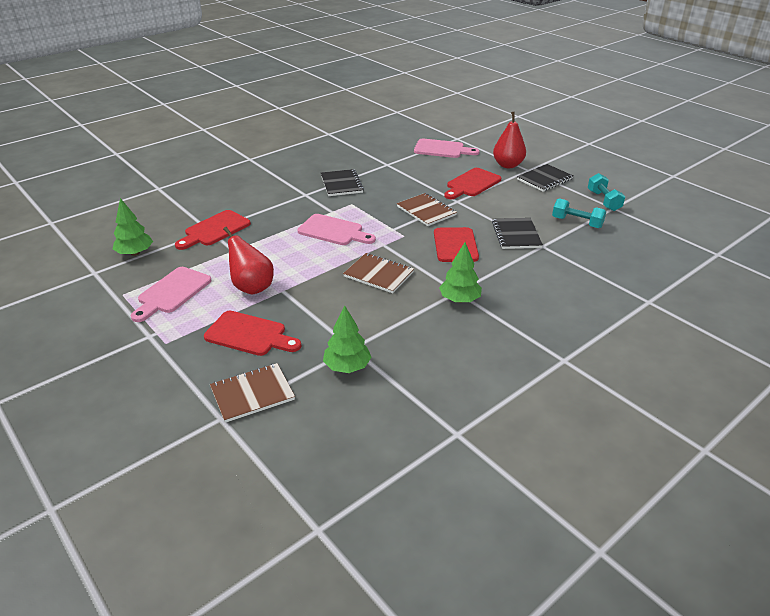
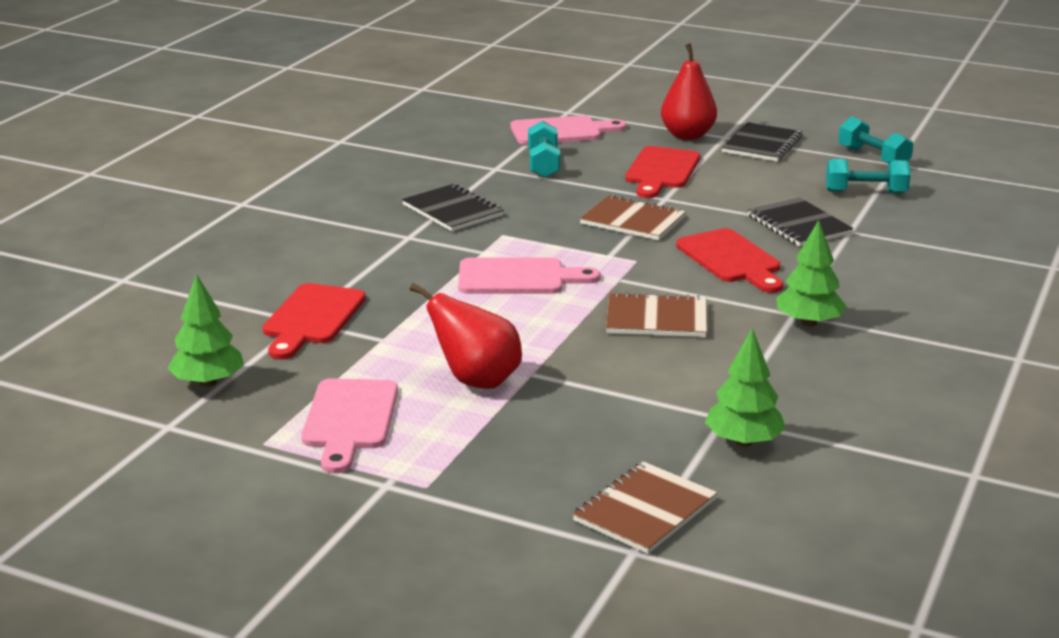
camera: 25 degrees left, 10 degrees down
(249, 335) = (550, 441): red cutting board -> none
(413, 167) = (543, 164): none -> turquoise dumbbell

